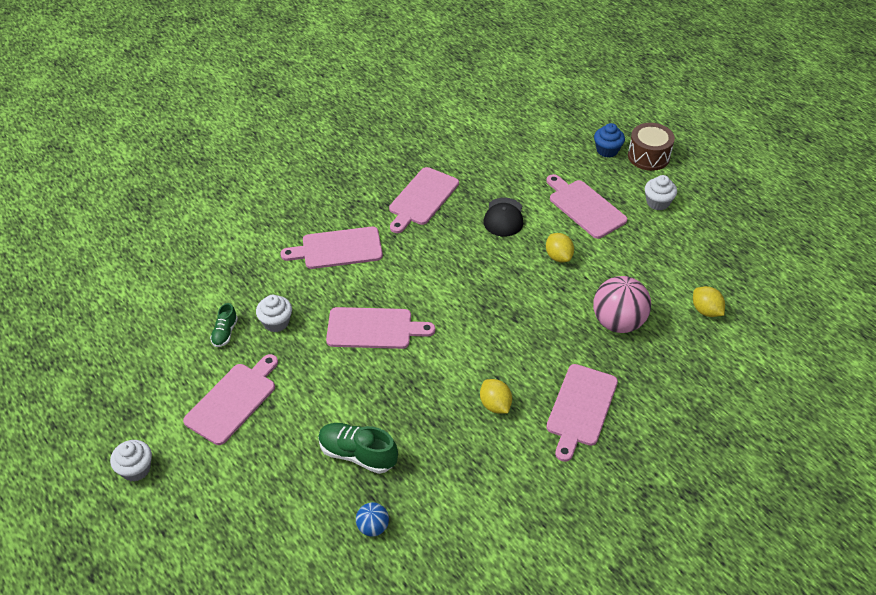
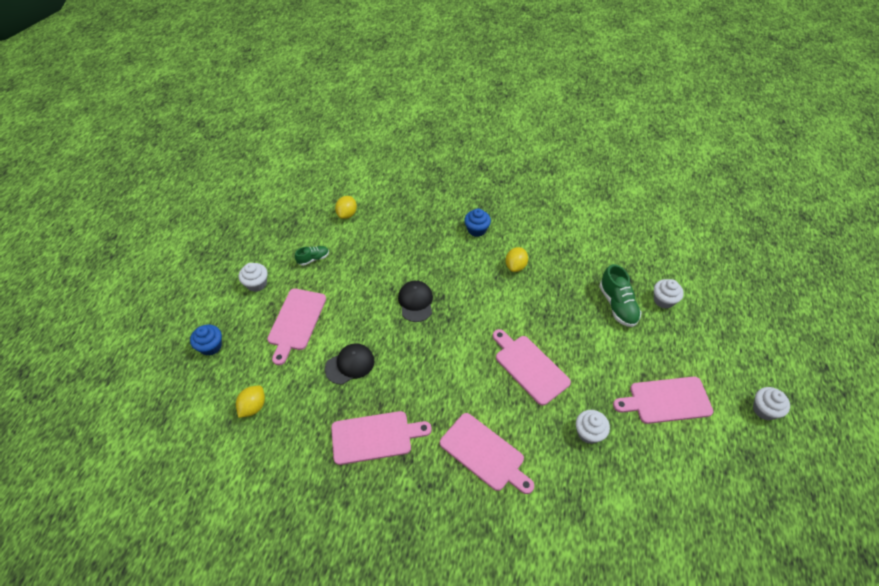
camera: 130 degrees left, 5 degrees up
(225, 333) = (632, 459): green shoe -> green shoe (313, 259)
(317, 504) = (663, 300): none -> white cupcake
(373, 527) = (643, 268): blue ball -> none
(528, 296) = (415, 302): none -> black cap
(558, 256) = (363, 307): yellow lemon -> yellow lemon (253, 407)
(581, 408) = (476, 230): pink cutting board -> blue cupcake
(618, 322) = (395, 247): pink ball -> none
(648, 156) = (200, 316): brown drum -> none

